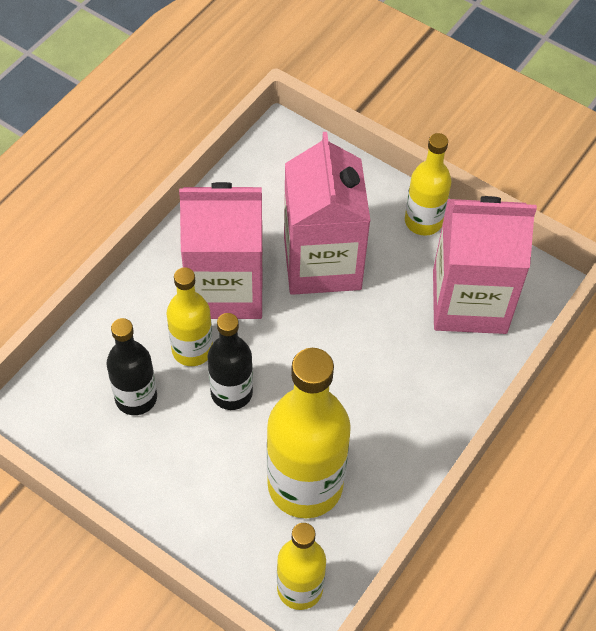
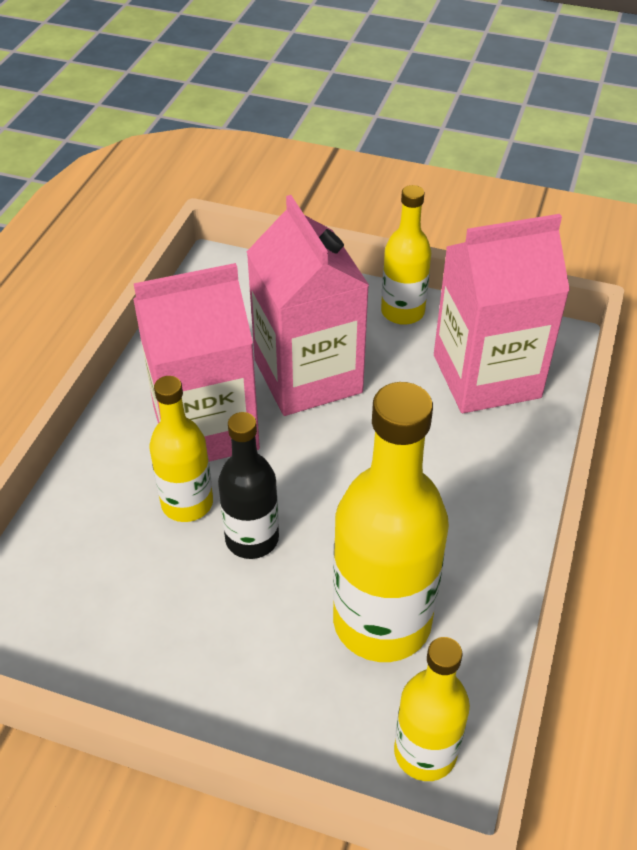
camera: 15 degrees left, 10 degrees down
(136, 398) = (133, 576): black bottle -> none

